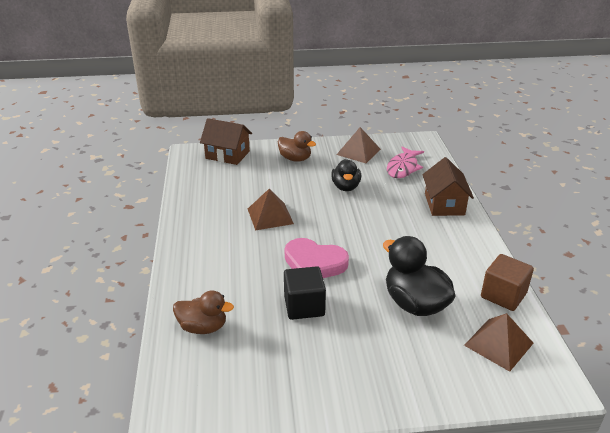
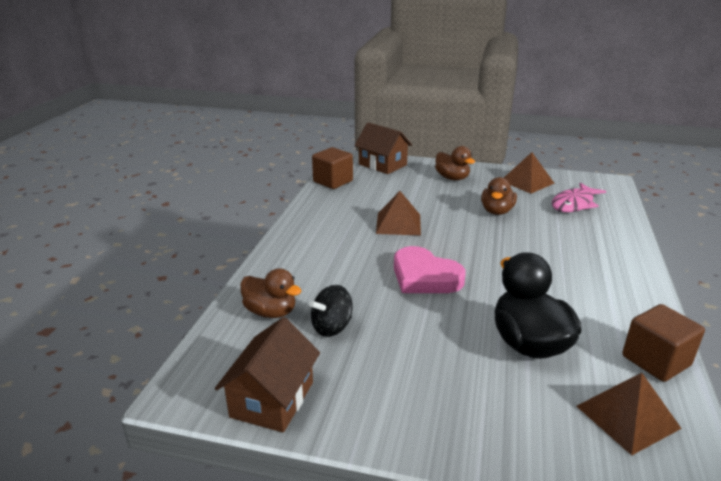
camera: 20 degrees right, 5 degrees down
(190, 182) = (333, 181): none -> brown cube
(261, 328) = (332, 327): none -> black spinning top
(304, 306) = (391, 316): black cube -> none
(346, 187) = (497, 211): black duck -> brown duck
(444, 204) = (611, 247): brown house -> brown house (272, 399)

